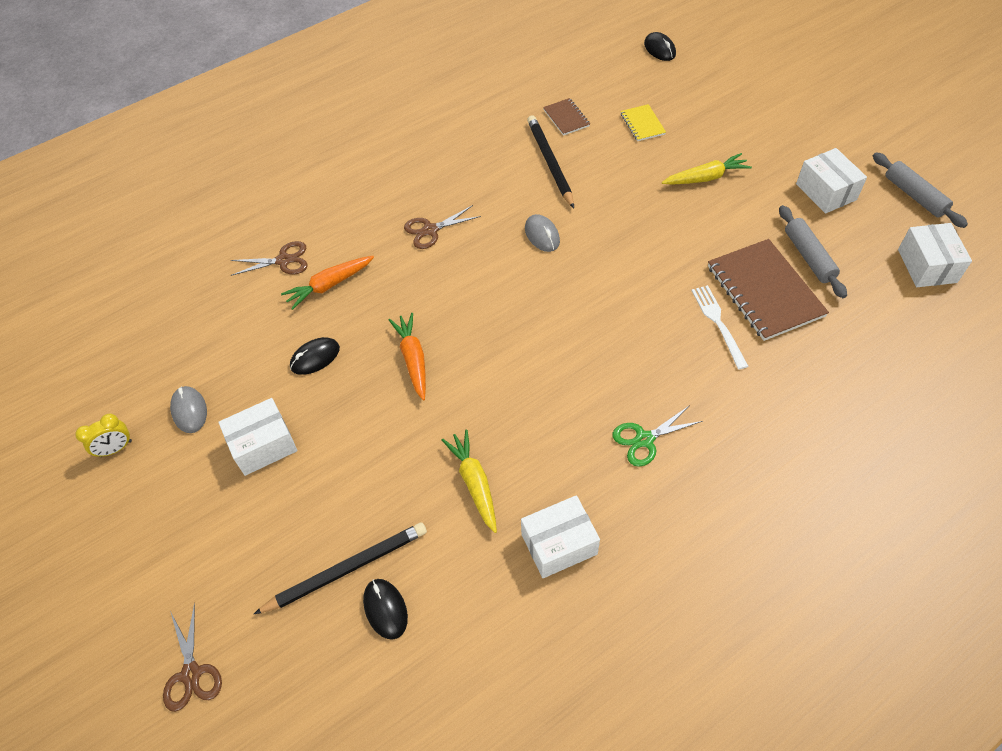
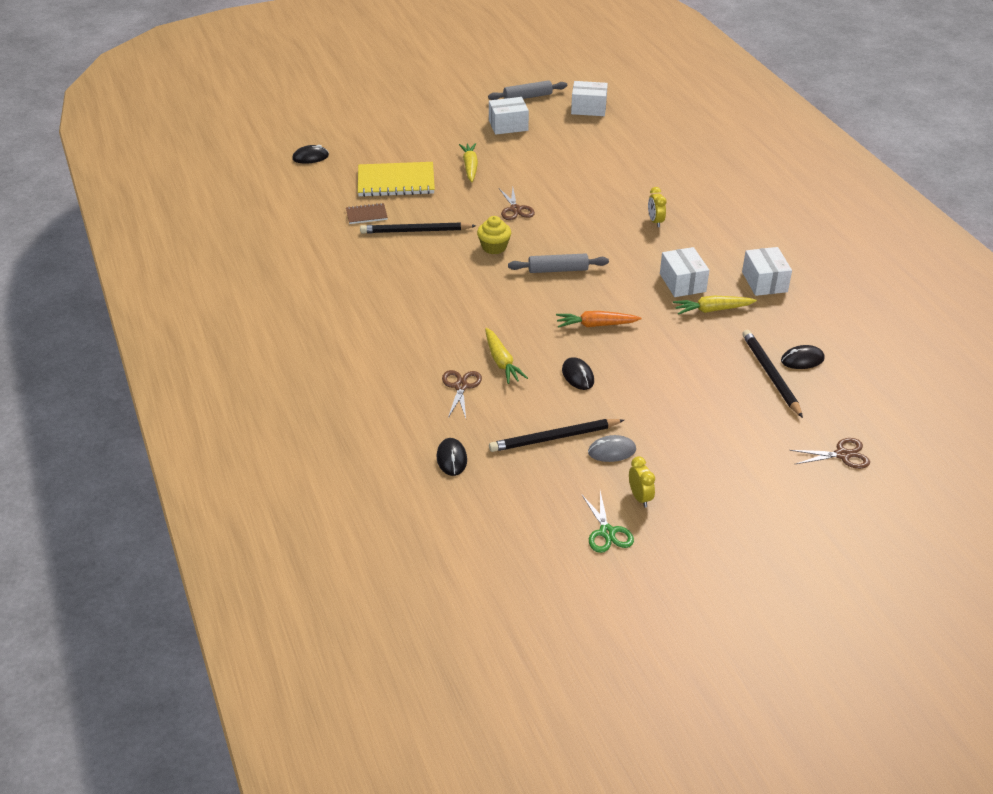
camera: 80 degrees left, 15 degrees down
(173, 277) = (451, 459): none -> black mouse
(208, 355) = (554, 438): none -> black pencil
(263, 445) = (657, 409): white box -> white box (682, 283)
(329, 285) = (501, 362): orange carrot -> yellow carrot
(430, 230) = (462, 301): brown scissors -> brown scissors (515, 209)
(542, 235) = (494, 247): grey mouse -> yellow cupcake
(642, 124) = (396, 182): yellow notebook -> yellow notebook, size x2.03
(644, 439) = (693, 236): green scissors -> green scissors (607, 532)
(662, 389) = (655, 221): none -> yellow clock
(718, 323) = (608, 190): white fork -> none
(765, 291) = (587, 167): brown notebook -> none
(808, 256) = (563, 145): grey rolling pin -> grey rolling pin (558, 270)

